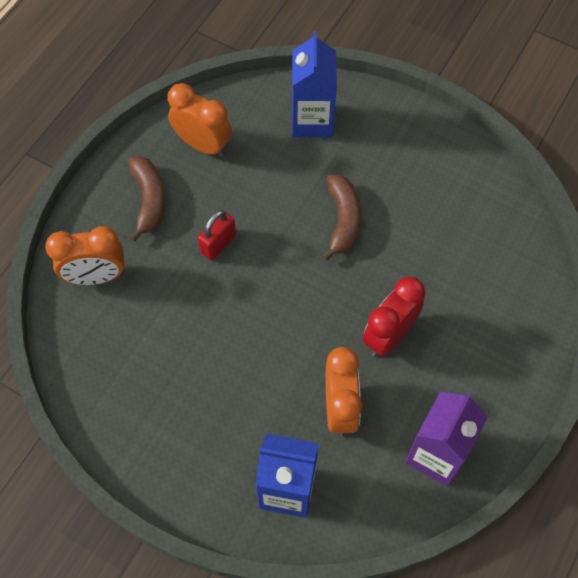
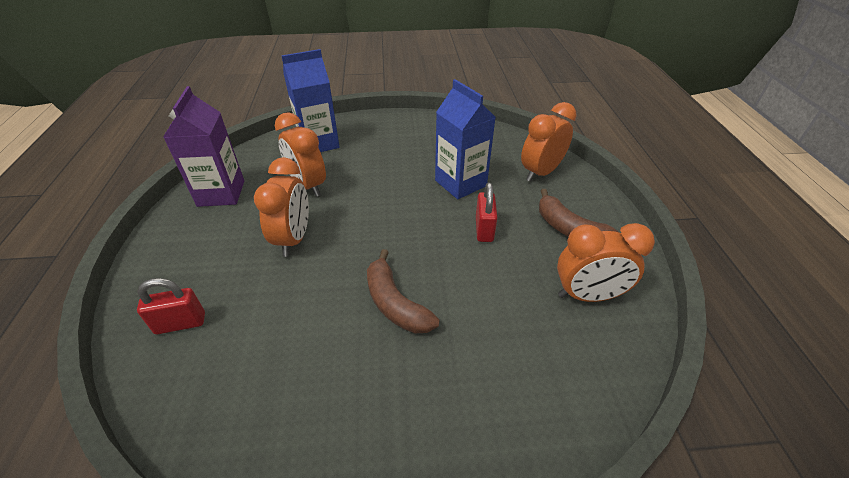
camera: 145 degrees right, 20 degrees down
(312, 120) = (517, 393): blue carton -> blue carton (460, 183)
(389, 336) = (293, 239): red clock -> orange clock
(509, 297) = (180, 323): none -> red padlock

